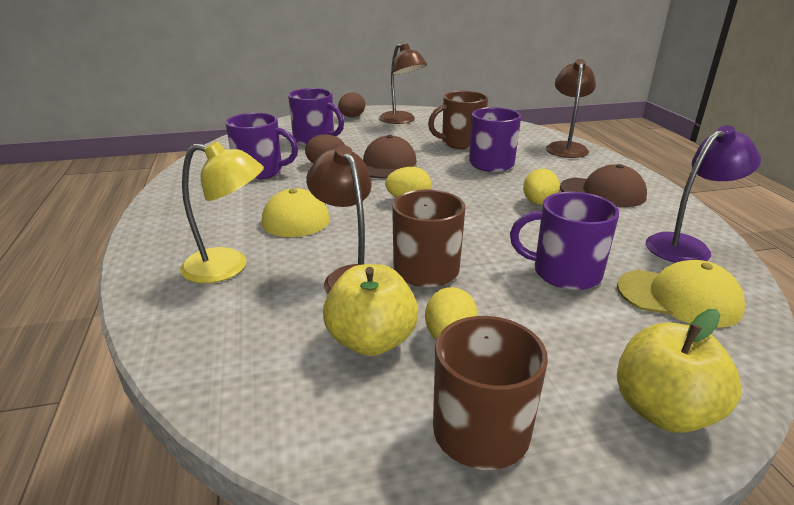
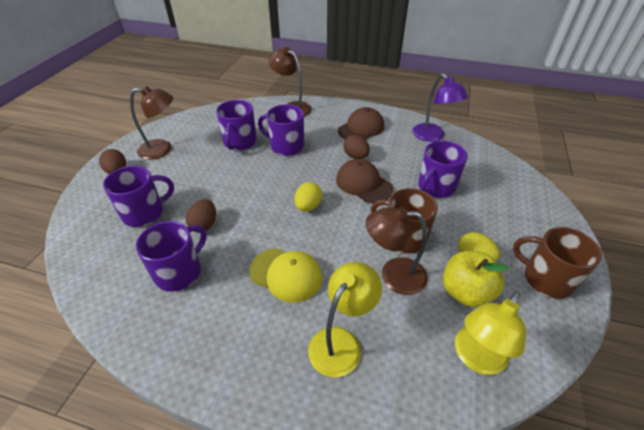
camera: 60 degrees left, 15 degrees up
(257, 371) = (476, 358): none -> yellow lamp
(387, 164) = (240, 192): brown cap -> brown cap (363, 184)
(461, 143) = (240, 142): brown mug -> purple mug
(538, 203) = (356, 156): yellow egg -> brown egg
(663, 411) = (547, 216): yellow apple -> none
(678, 298) = (474, 165): yellow cap -> none
(686, 246) = (432, 136): purple lamp -> purple lamp turned 150 degrees clockwise

